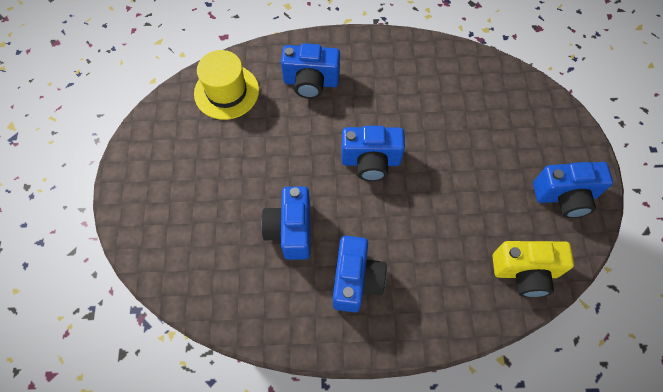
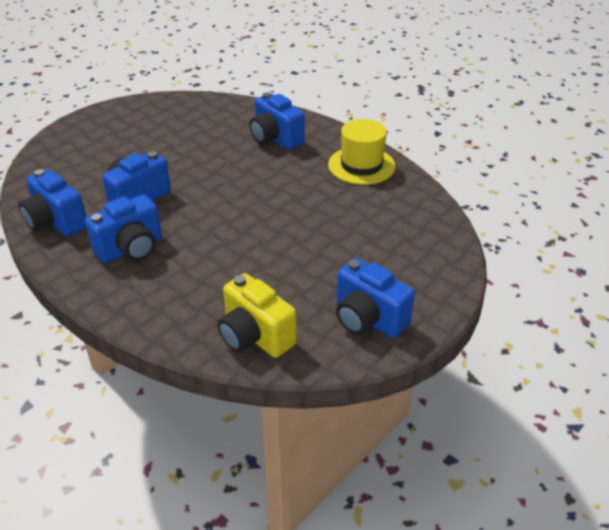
camera: 45 degrees right, 25 degrees down
(226, 92) = (214, 113): yellow hat -> yellow hat (361, 165)
(371, 161) = (247, 199): blue camera -> blue camera (56, 222)

